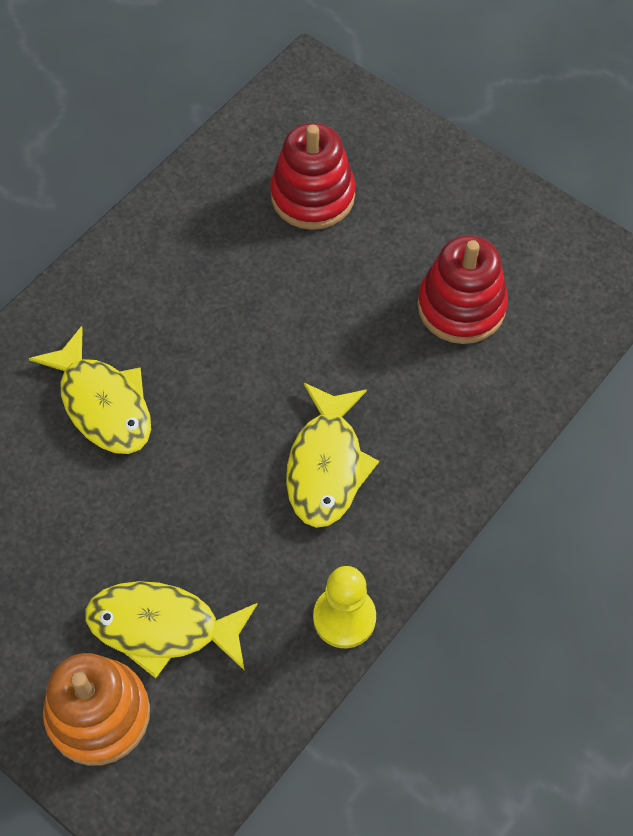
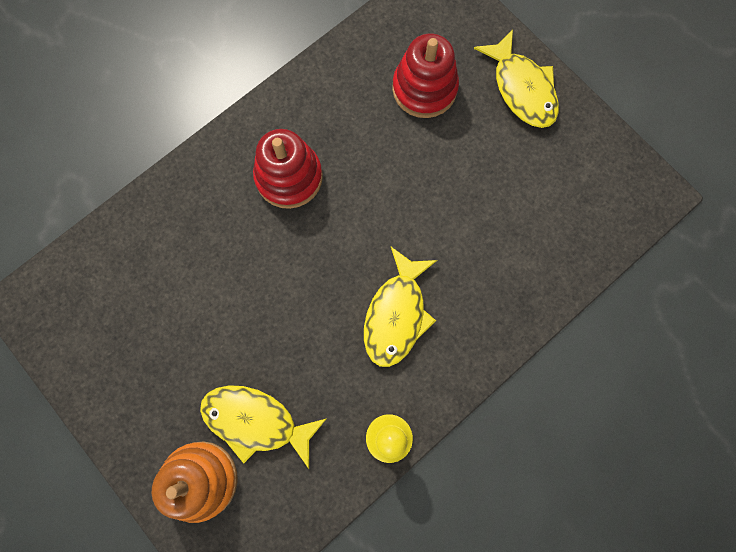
camera: 10 degrees right, 15 degrees up
(103, 404) = (240, 236): yellow fish -> yellow fish (521, 89)
(461, 307) = (521, 201): red stacking toy -> red stacking toy (289, 177)

